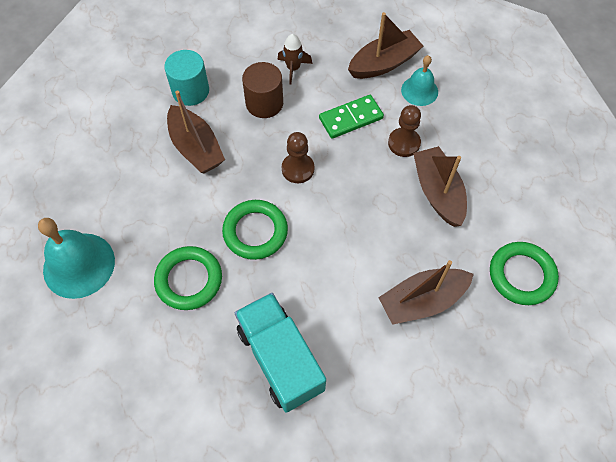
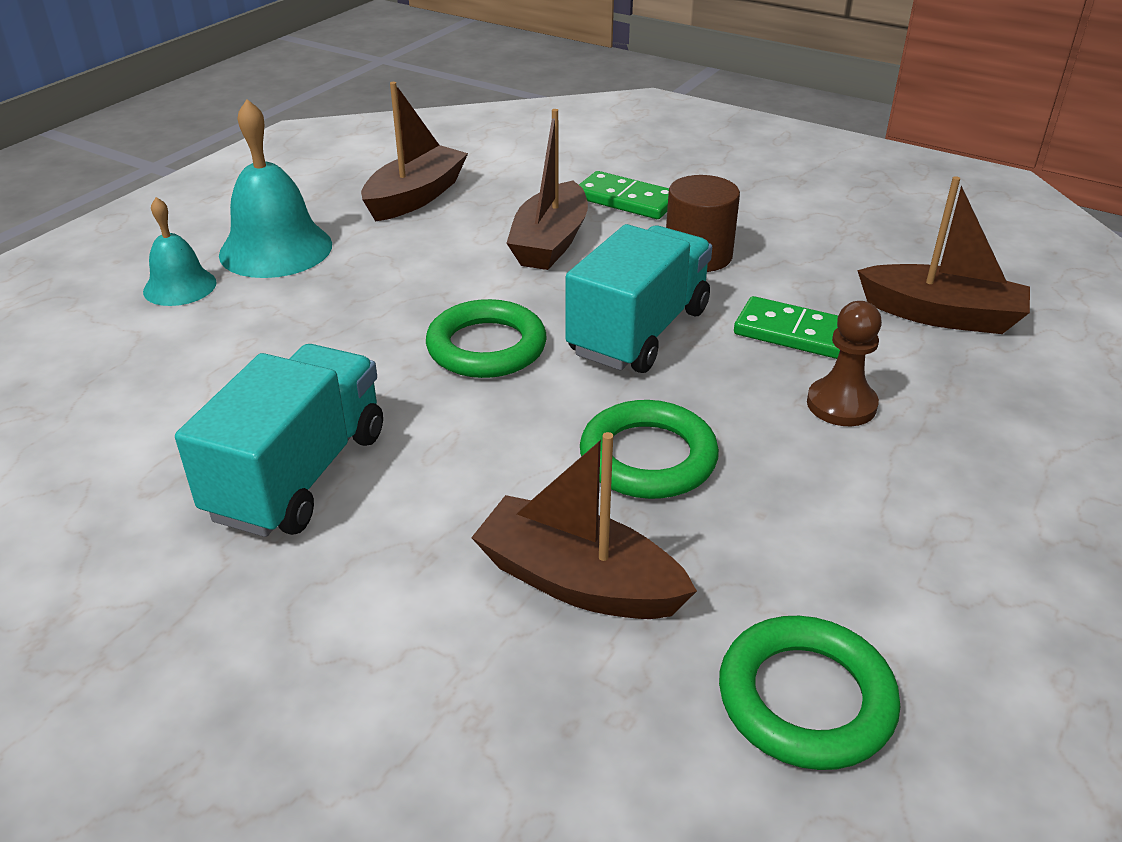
camera: 50 degrees right, 25 degrees down
(189, 280) = (344, 332): green ring -> green ring (648, 458)
(190, 91) = (626, 200): turquoise cylinder -> green domino
(293, 68) = (790, 249): brown rocket -> none
(298, 169) = (638, 331): brown pawn -> turquoise truck
(419, 91) = (960, 371): turquoise bell -> turquoise bell (180, 287)
(438, 192) = (812, 489): brown boat -> brown boat (415, 197)

